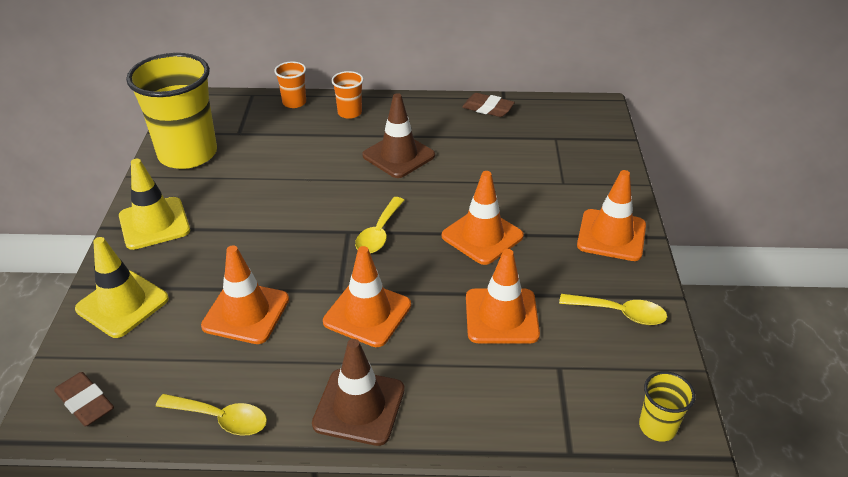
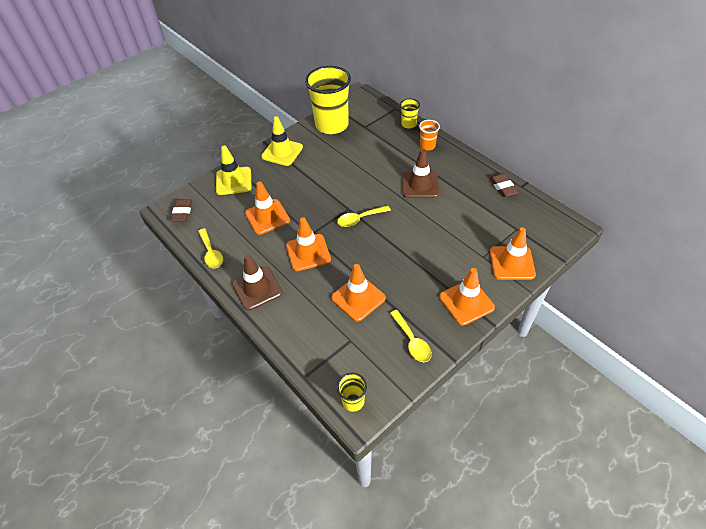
camera: 50 degrees right, 10 degrees up
(294, 102) = (408, 124): orange cup -> yellow cup
(482, 236) = (402, 254): orange traffic cone -> orange traffic cone (512, 263)

